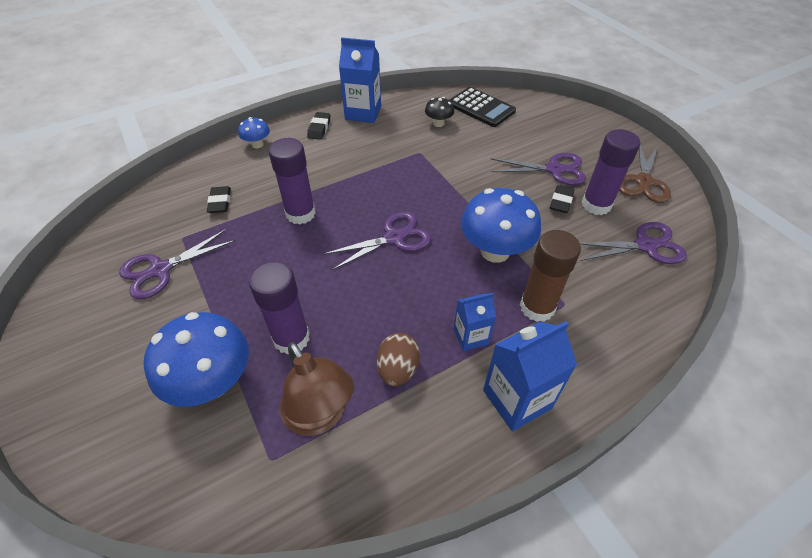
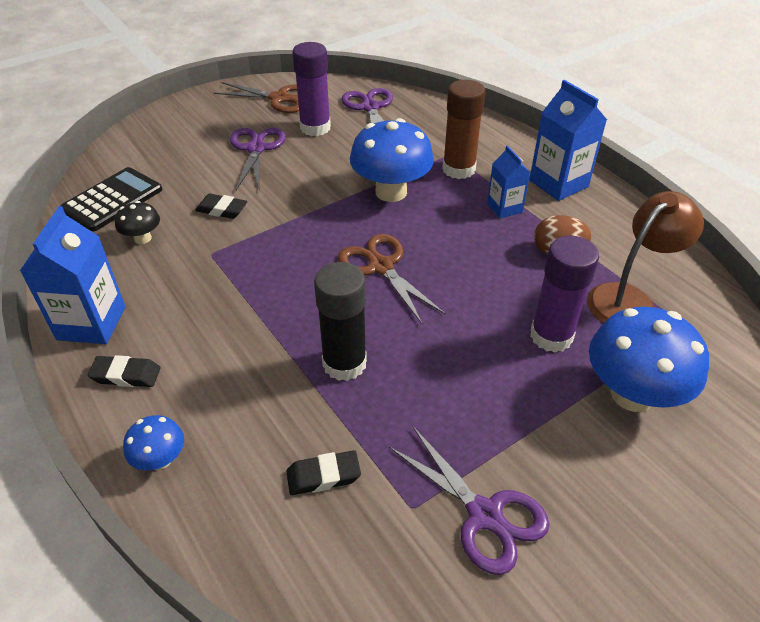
camera: 95 degrees left, 5 degrees down
(300, 214) = (344, 363): purple glue stick -> black glue stick
(394, 238) = (381, 267): purple scissors -> brown scissors
(561, 202) = (311, 148): black eraser -> black eraser (222, 210)

